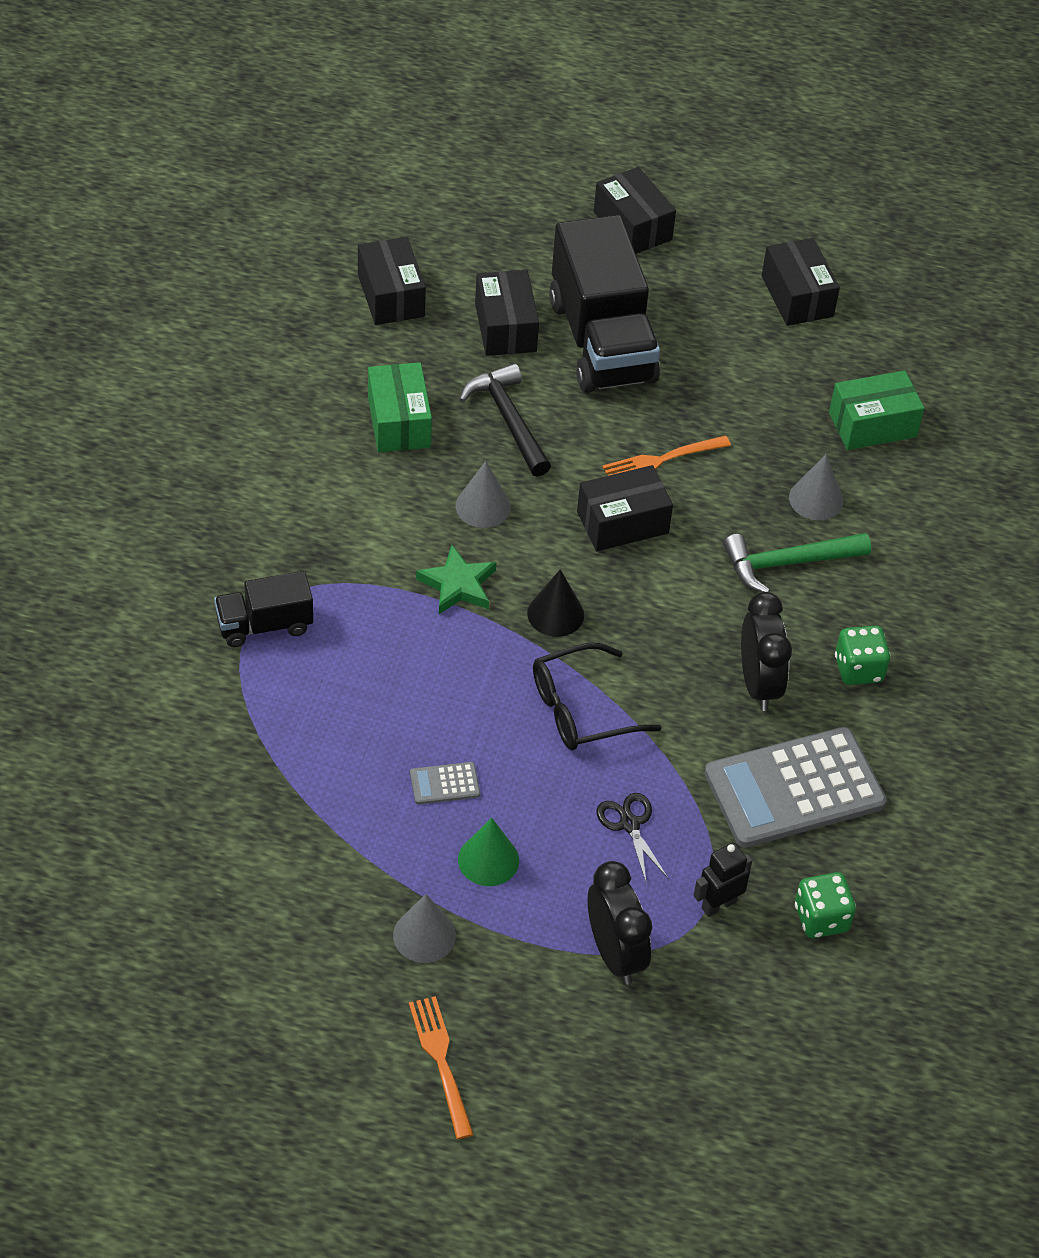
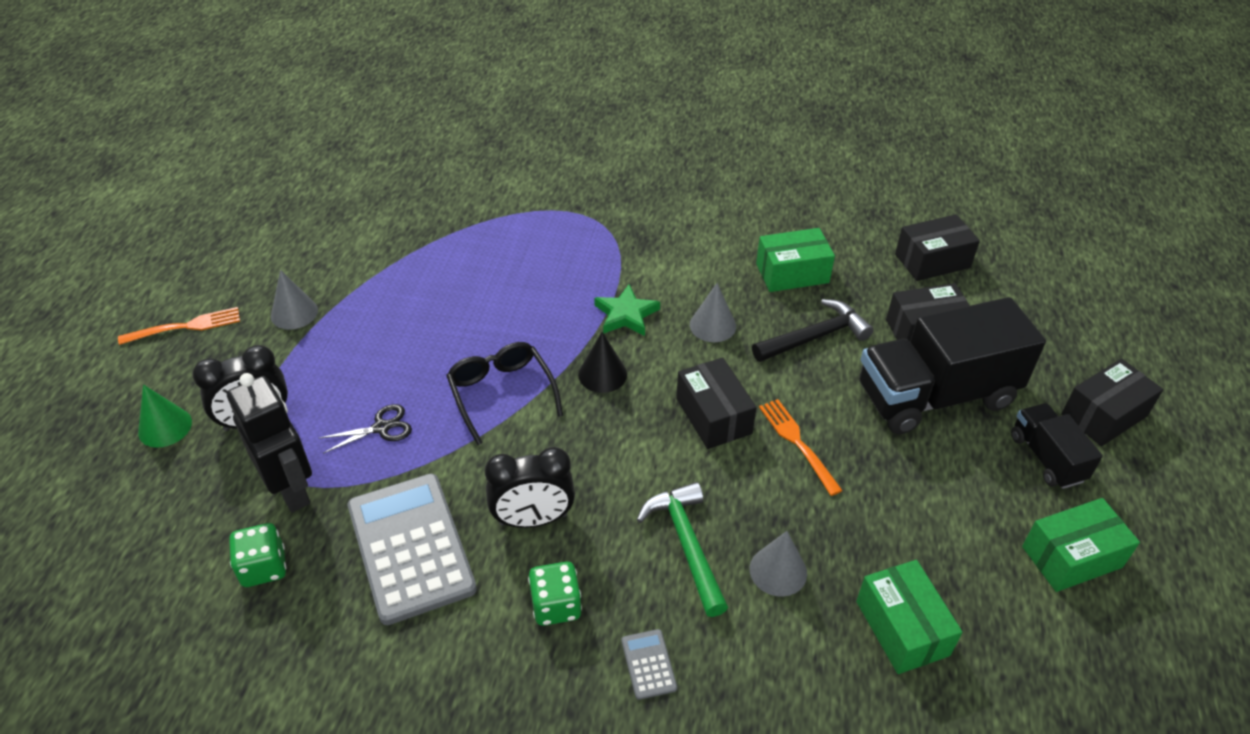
camera: 90 degrees right, 5 degrees down
(264, 625) = (574, 219): black truck -> black truck (1046, 458)
(444, 784) = (429, 317): grey calculator -> grey calculator (648, 664)
(488, 860) = (356, 344): green cone -> green cone (165, 427)
(718, 905) = (291, 489): black robot -> black robot, size x1.79
(797, 296) = (1071, 557): black box -> green box

